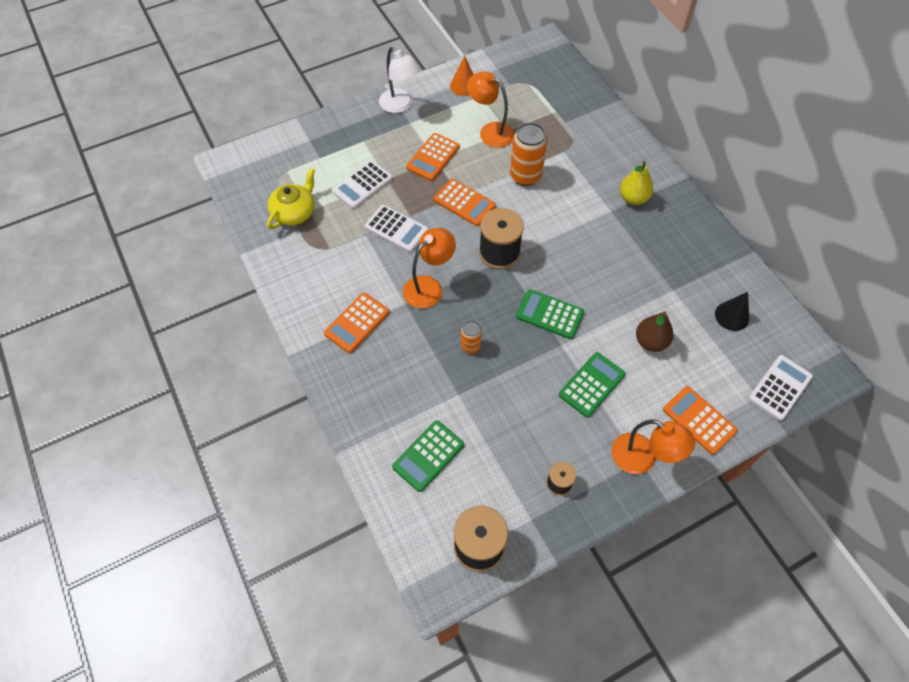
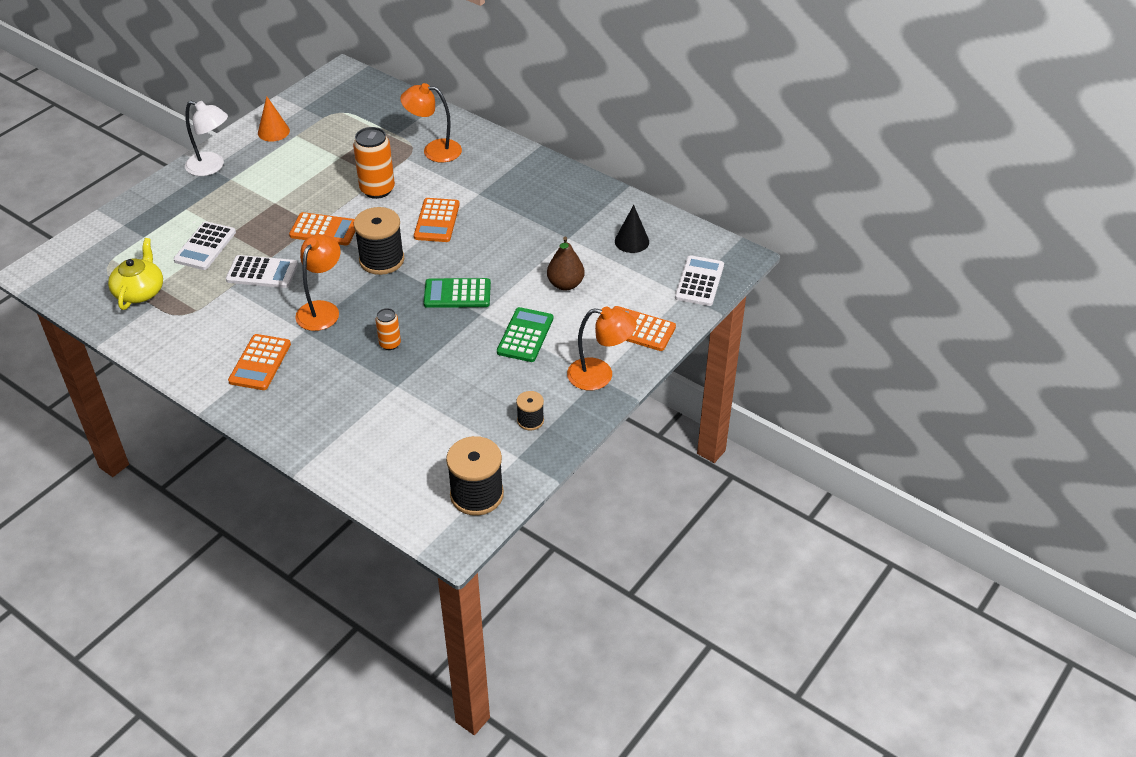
camera: 25 degrees left, 15 degrees down
(428, 456) = (391, 444): green calculator -> none
(433, 157) = (271, 201): orange calculator -> orange calculator (437, 221)
(490, 131) = (321, 163): orange lamp -> orange lamp (434, 150)
(633, 198) = (495, 177): yellow pear -> none

